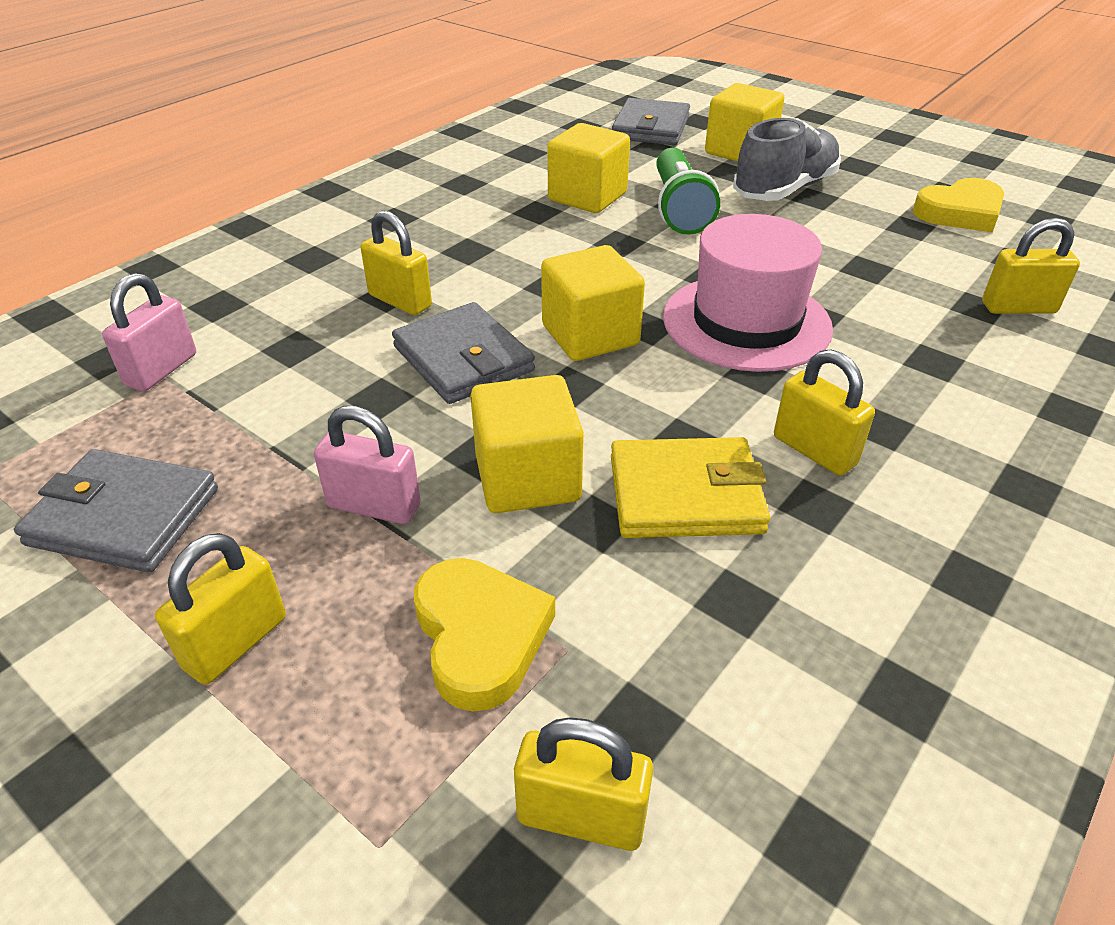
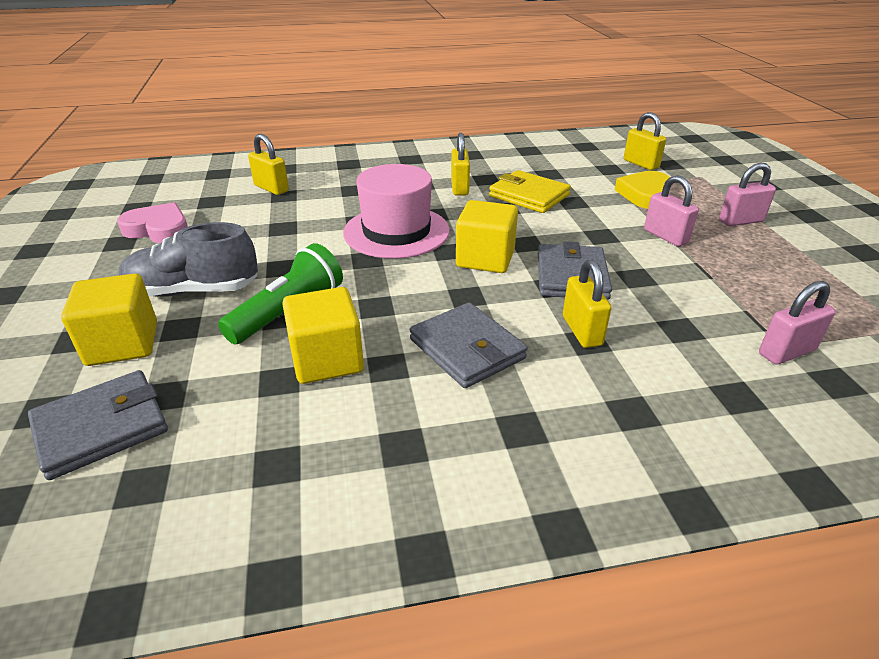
camera: 140 degrees left, 5 degrees down
(124, 516) = (799, 276): grey wallet -> grey wallet (467, 349)
(236, 642) = (741, 221): yellow padlock -> pink padlock
(527, 478) = (587, 221): yellow cube -> none
(960, 212) = (158, 229): yellow heart -> pink heart

